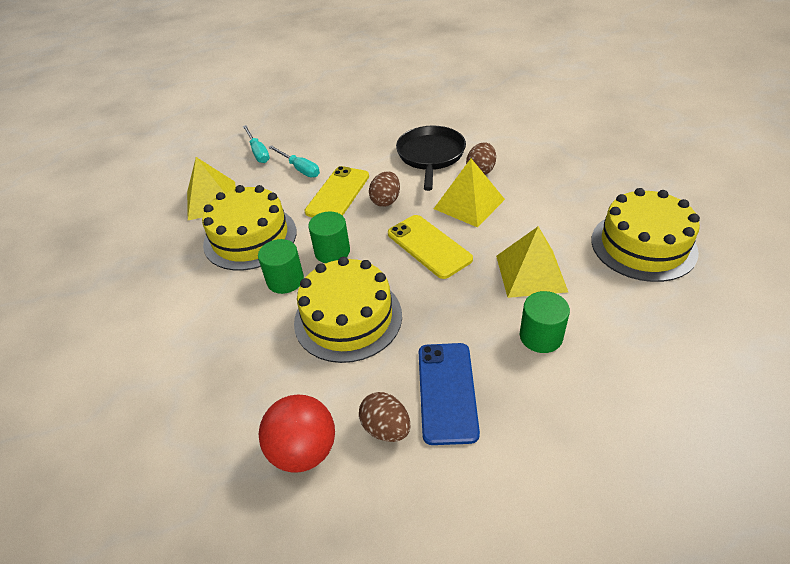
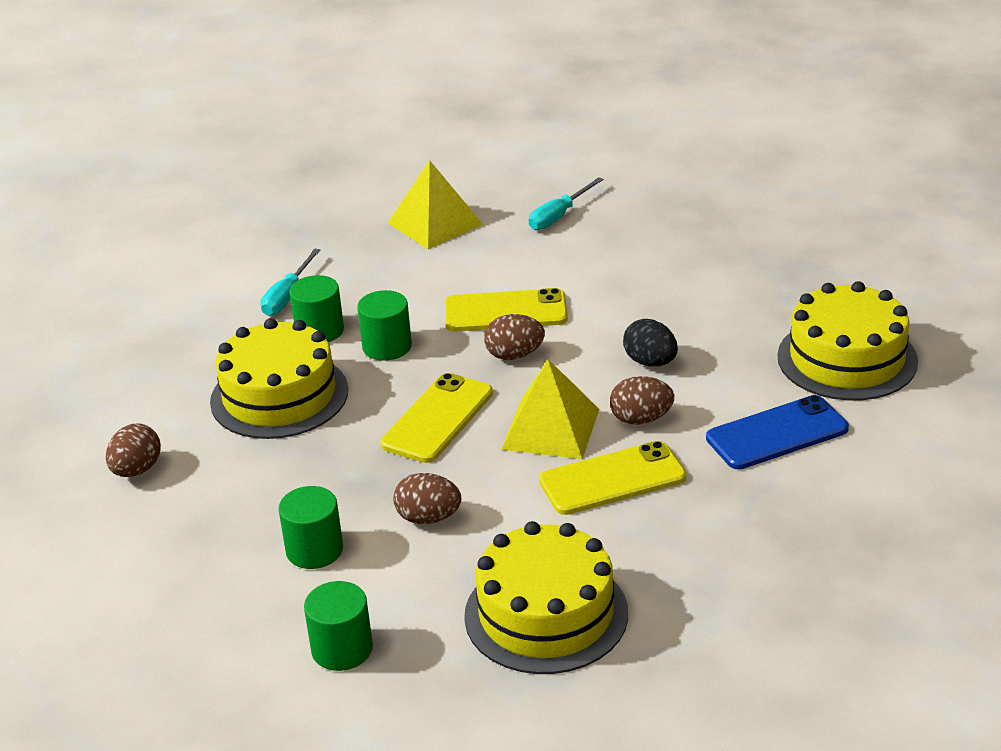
camera: 65 degrees right, 10 degrees down
(250, 237) = (380, 278): yellow cake -> yellow cake (847, 359)
(299, 169) = (542, 262): turquoise screwdriver -> turquoise screwdriver (287, 296)
(304, 450) = (93, 427): red ball -> none
(430, 155) = (650, 362): black pan -> black egg
(447, 392) = (200, 498): blue phone -> blue phone (777, 434)
(530, 193) = (612, 479): none -> yellow phone
(531, 273) = (428, 518): yellow pyramid -> brown egg
(653, 344) = (342, 649): none -> green cylinder

